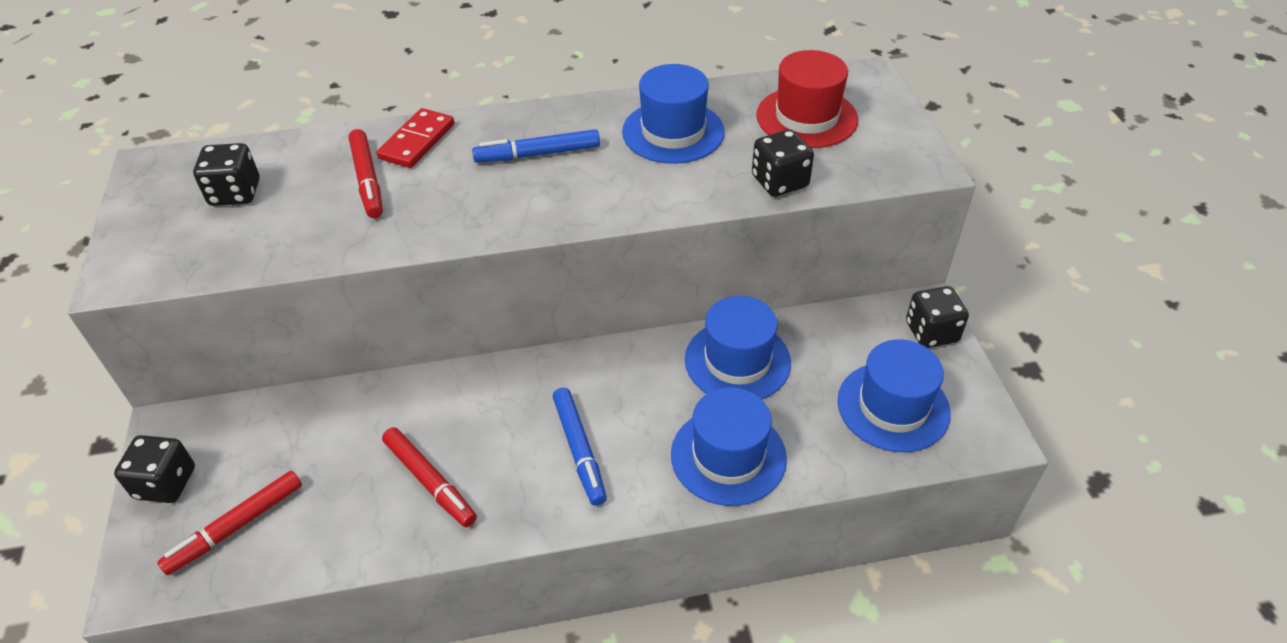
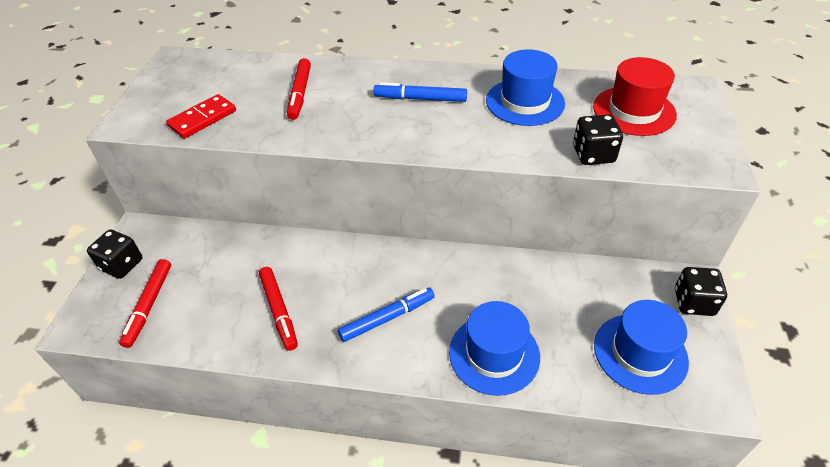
camera: 20 degrees right, 0 degrees up
(235, 193) = (215, 85): black dice -> none
(236, 527) = (149, 305): red marker -> red marker turned 60 degrees counterclockwise
(417, 141) = (343, 75): red domino -> red domino (203, 119)
(579, 450) = (387, 318): blue marker -> blue marker turned 120 degrees counterclockwise
(737, 361) = (528, 284): blue hat -> none

